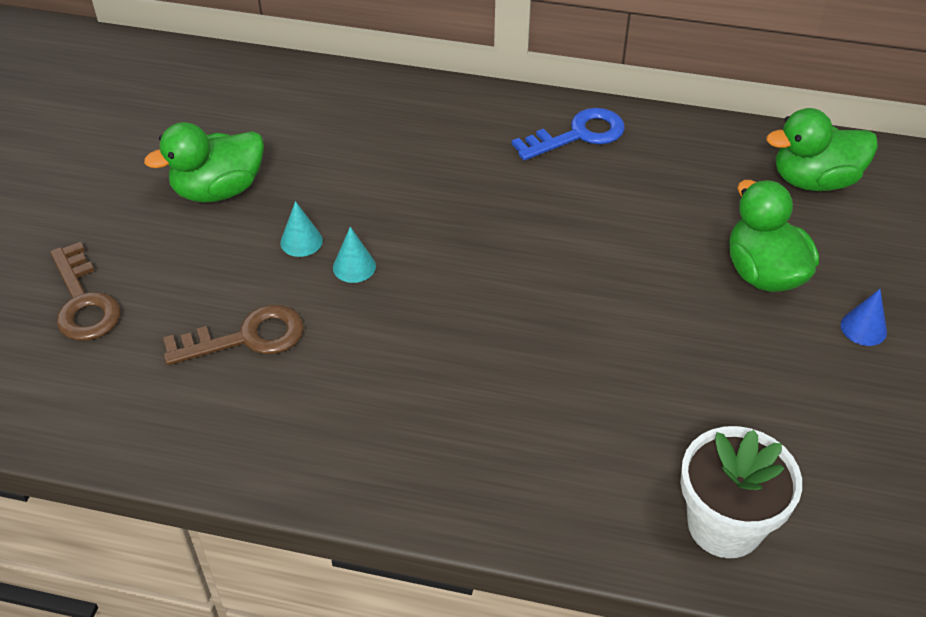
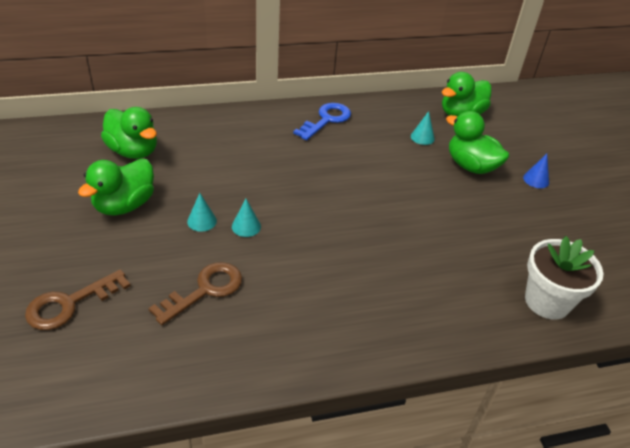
camera: 30 degrees left, 5 degrees down
(83, 301) = (70, 303): brown key -> brown key turned 105 degrees clockwise
(274, 115) = (133, 151): none -> green duck
(715, 203) = (422, 137): none -> turquoise cone

